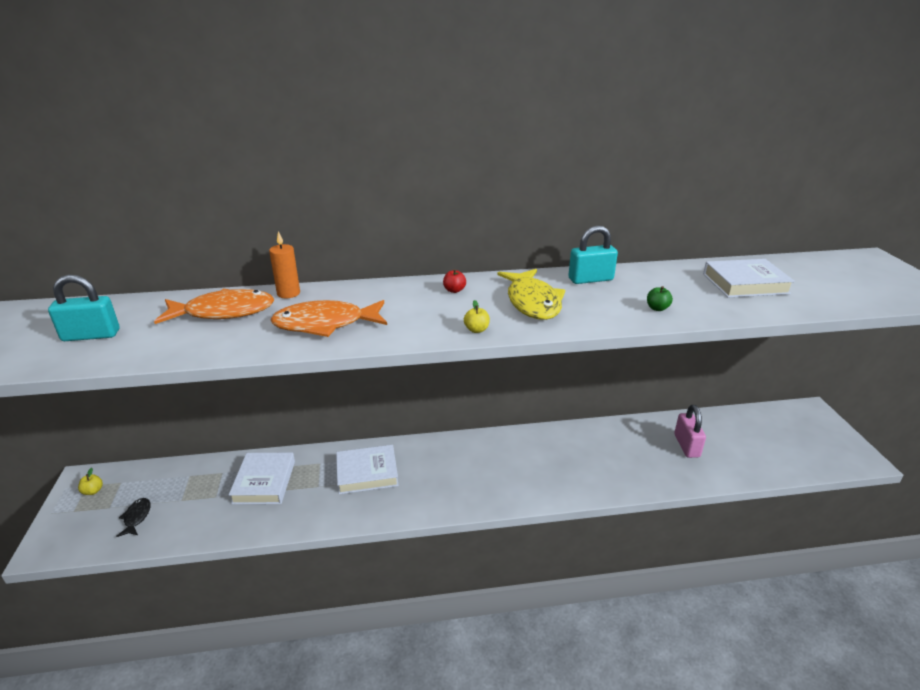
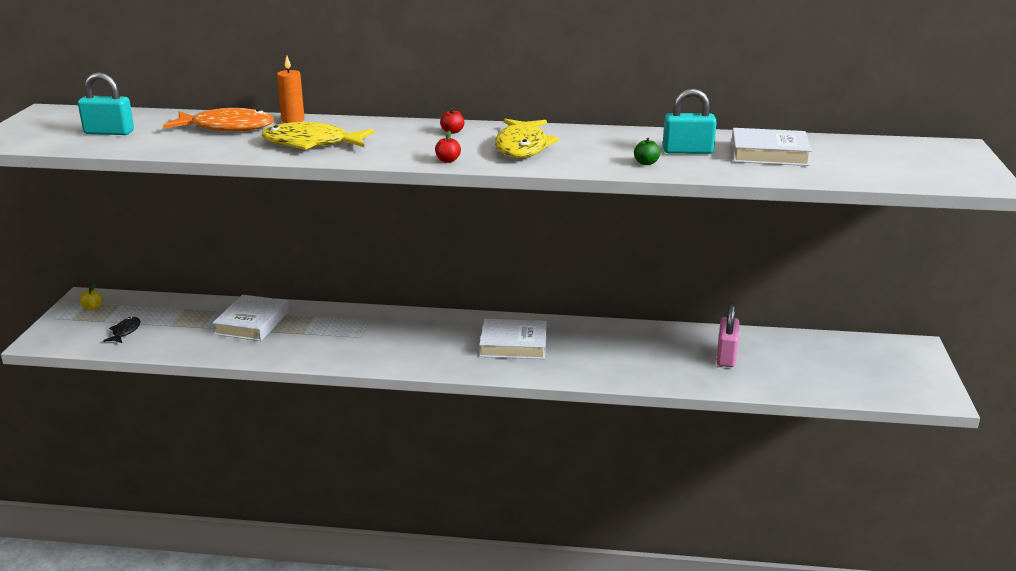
camera: 15 degrees right, 5 degrees down
(325, 324) = (311, 144): orange fish -> yellow fish
(367, 473) = (356, 330): white book -> white book (513, 344)
(476, 330) = (448, 160): yellow apple -> red apple
(590, 279) = (601, 136): turquoise padlock -> turquoise padlock (687, 151)

